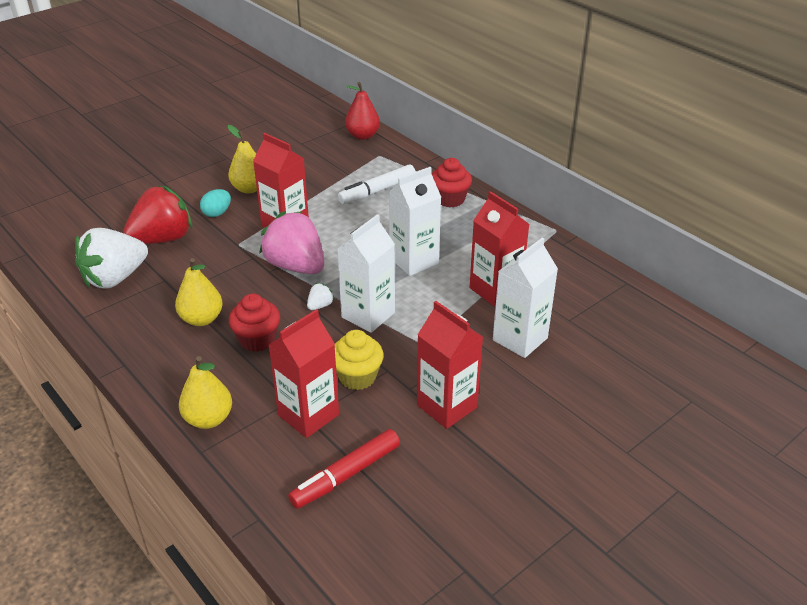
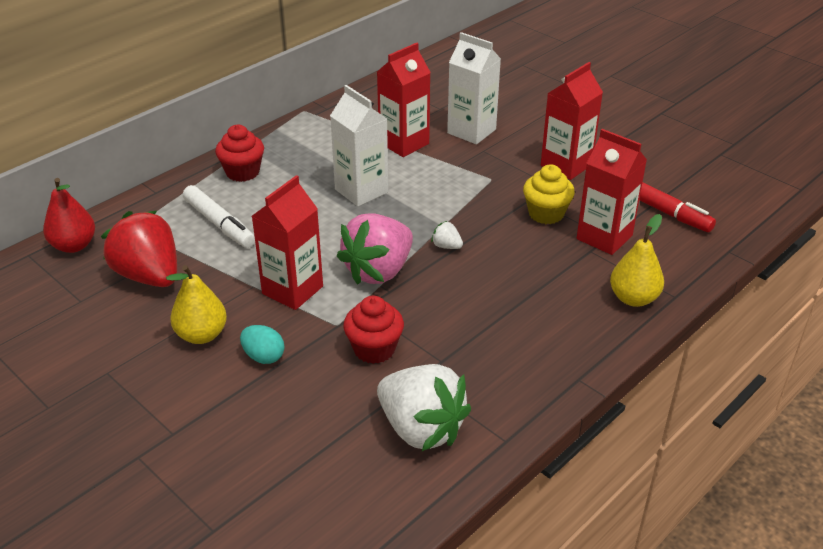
camera: 95 degrees left, 0 degrees up
(162, 239) = (327, 400): red strawberry -> red strawberry (149, 276)
(201, 319) = (487, 330): yellow pear -> none
(257, 340) = (511, 283): red cupcake -> red cupcake (374, 349)
(368, 315) = (455, 214): white carton -> none

